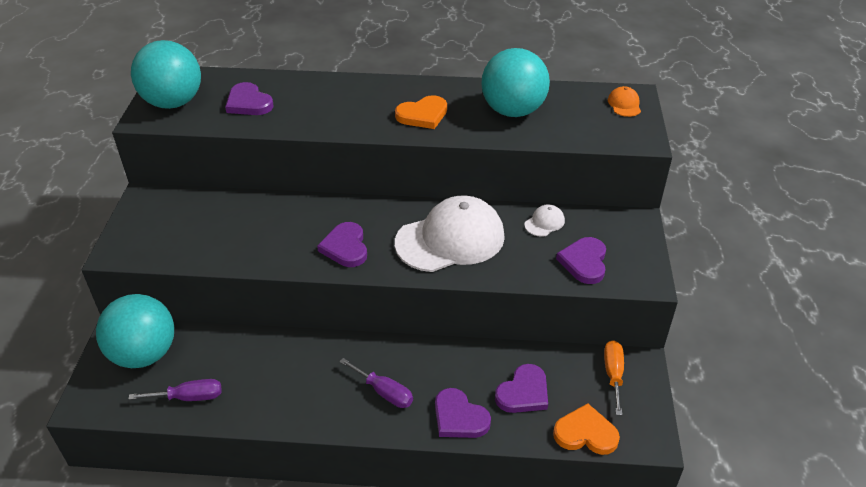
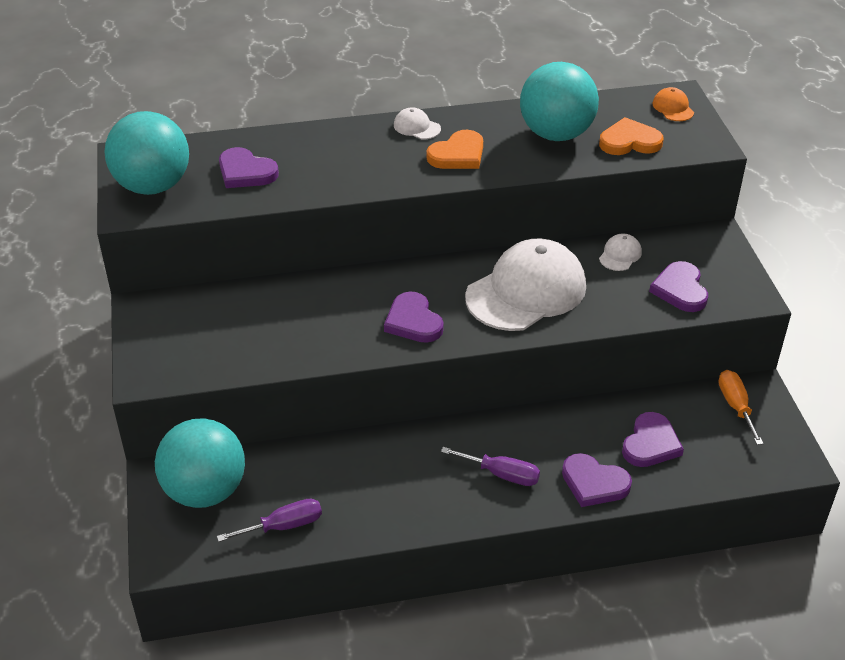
camera: 15 degrees left, 0 degrees up
(401, 88) = (416, 127): none -> white cap
(585, 433) = (731, 471): orange heart -> orange heart (629, 141)

